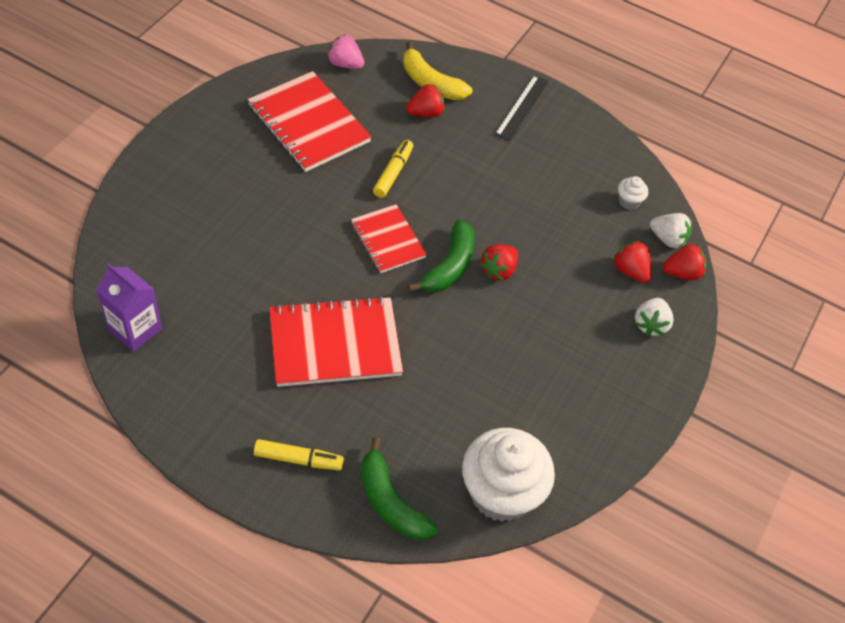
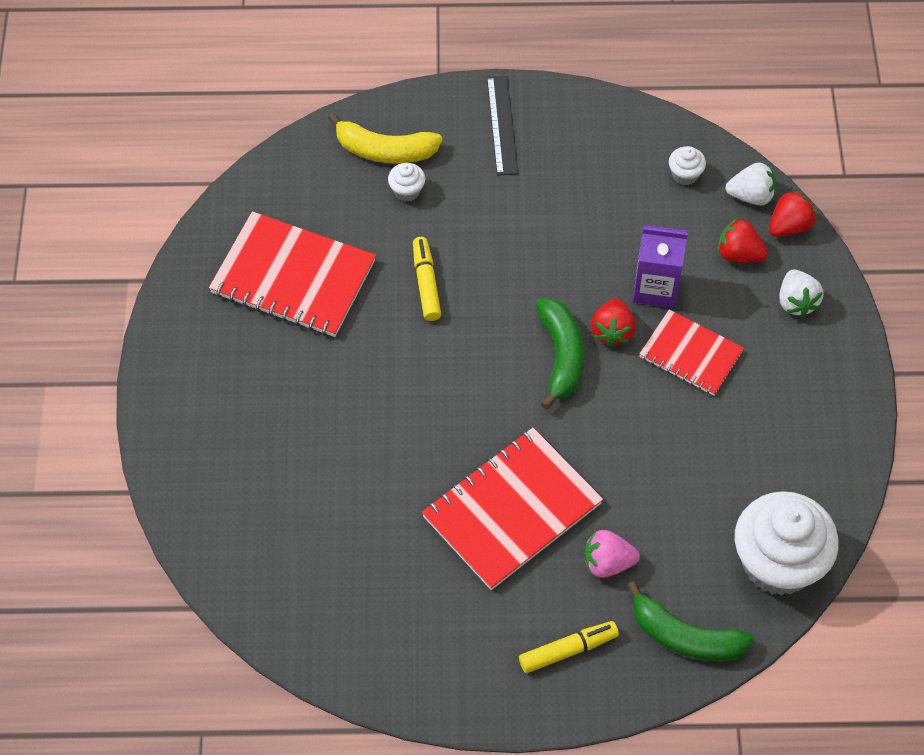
camera: 25 degrees left, 5 degrees up
(135, 329) = (301, 619): purple carton -> purple carton (655, 288)
(345, 64) = (275, 180): pink strawberry -> pink strawberry (607, 563)
(388, 240) = (478, 364): red notebook -> red notebook (690, 354)
(426, 113) = (407, 191): red strawberry -> white cupcake

